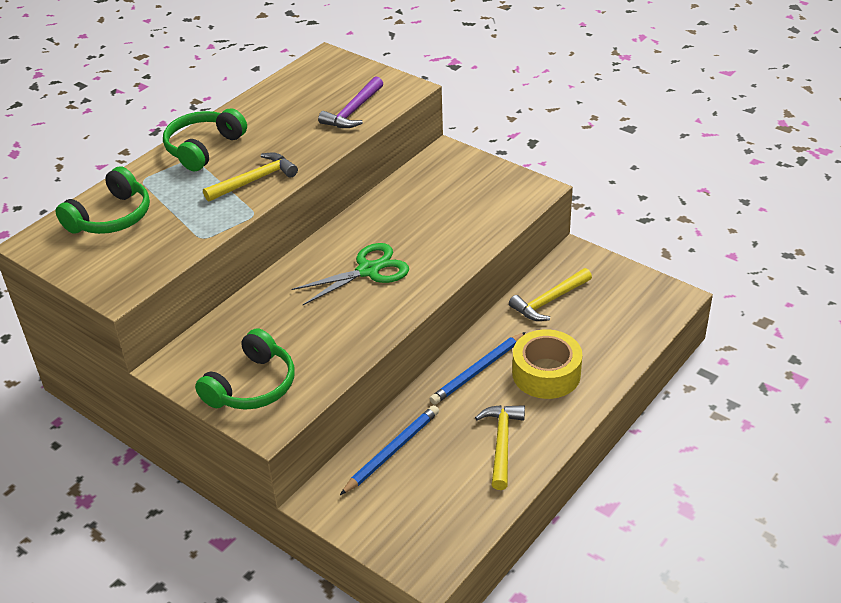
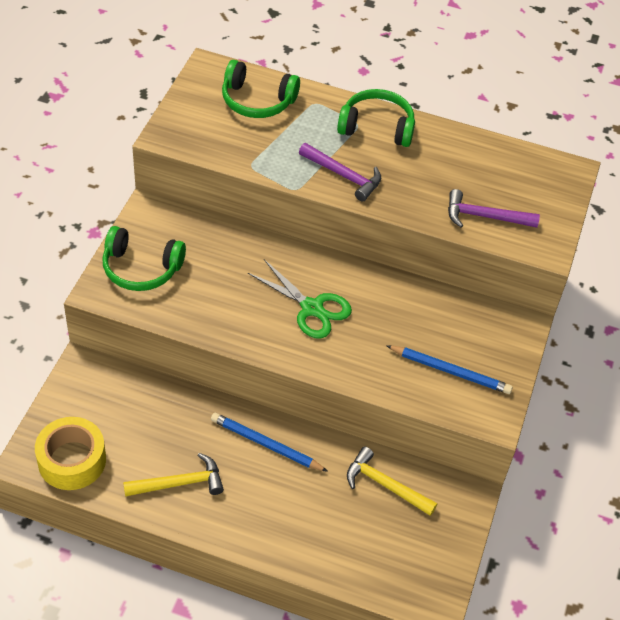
camera: 65 degrees right, 10 degrees up
(254, 180) = (343, 175): yellow hammer -> purple hammer
(392, 451) = (148, 402): blue pencil -> blue pencil (450, 371)
(546, 373) = (280, 502): yellow tape -> yellow tape (72, 460)

